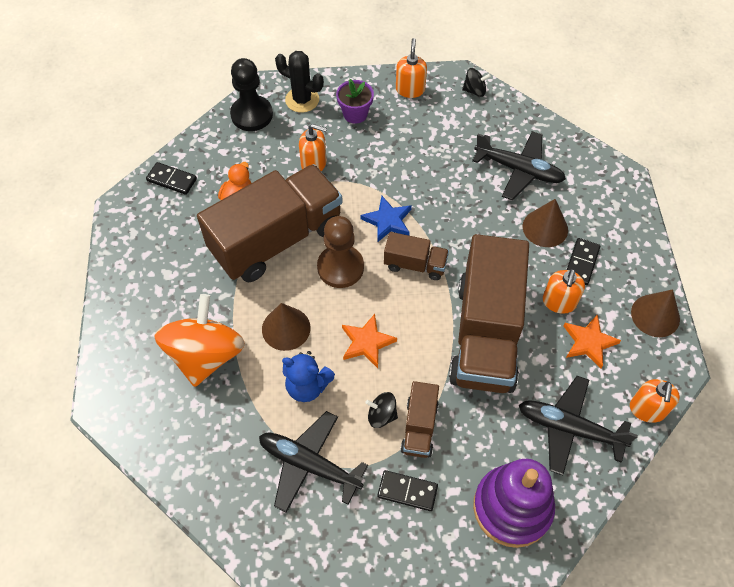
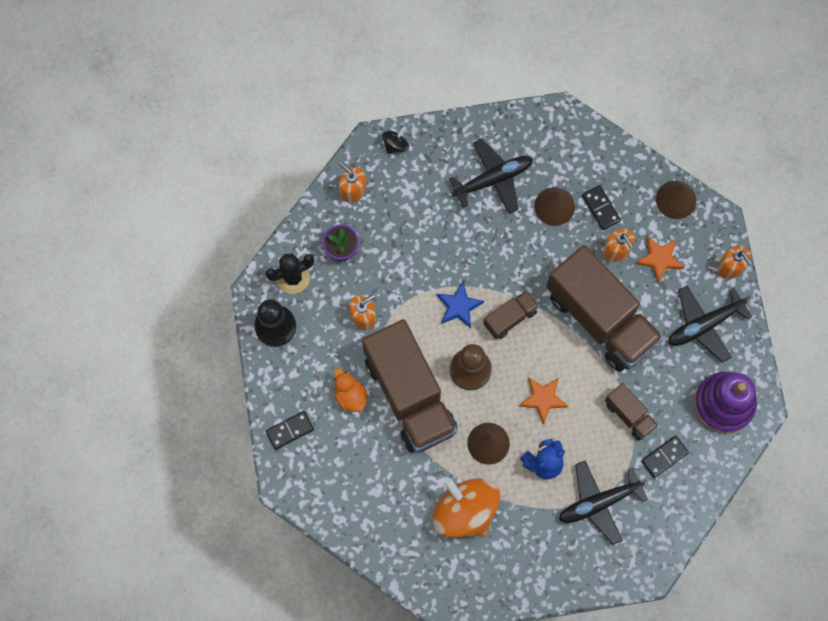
camera: 50 degrees left, 15 degrees up
(277, 239) = (409, 395): brown truck -> brown truck turned 150 degrees clockwise
(381, 415) = (602, 431): black spinning top -> none

